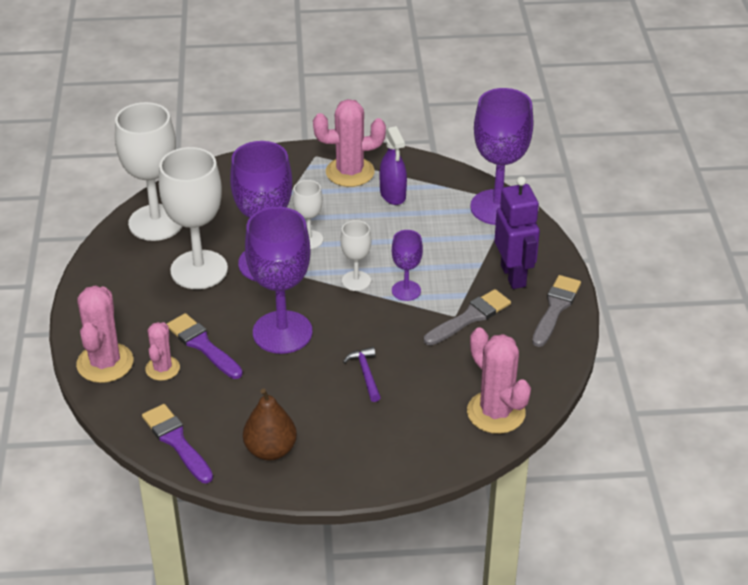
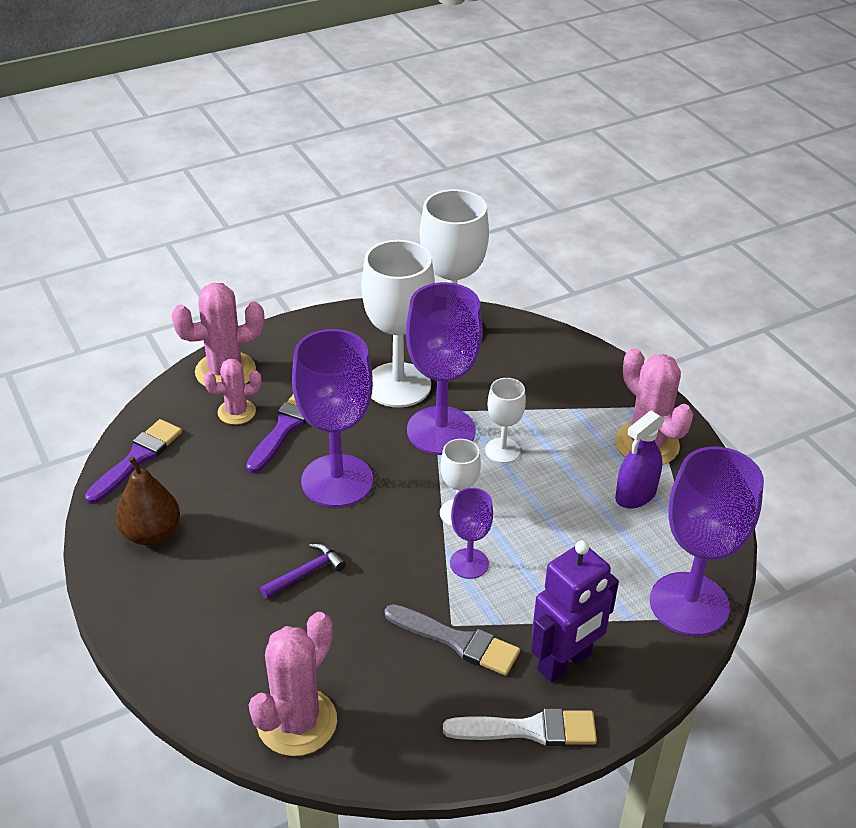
camera: 65 degrees right, 0 degrees up
(555, 308) = (529, 729): grey brush -> white brush

